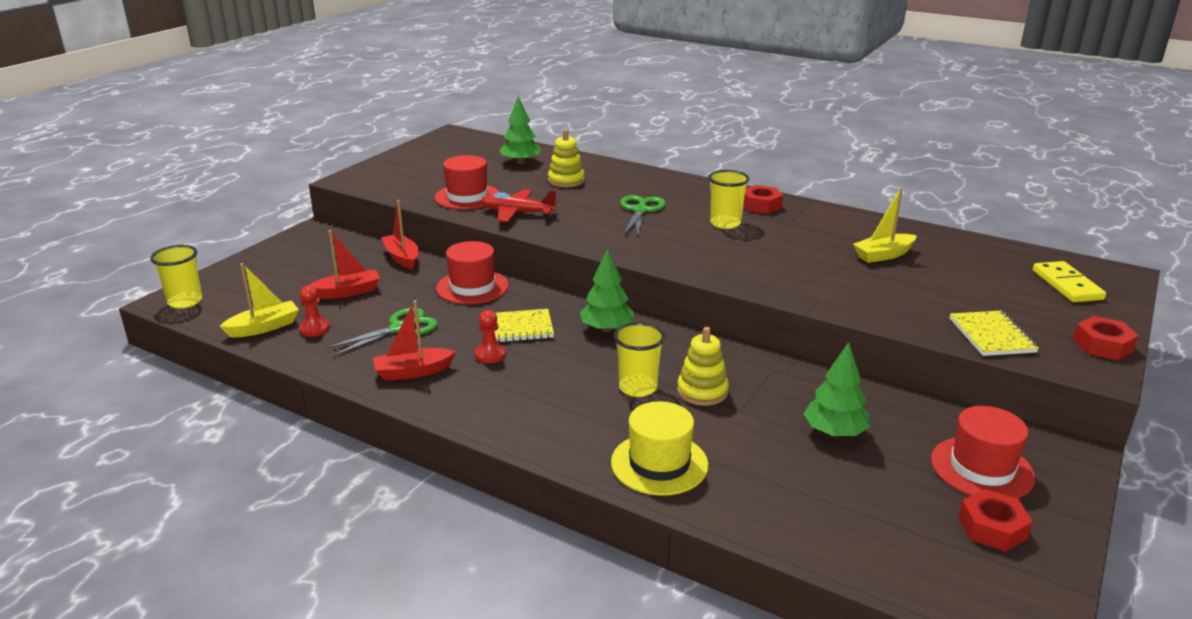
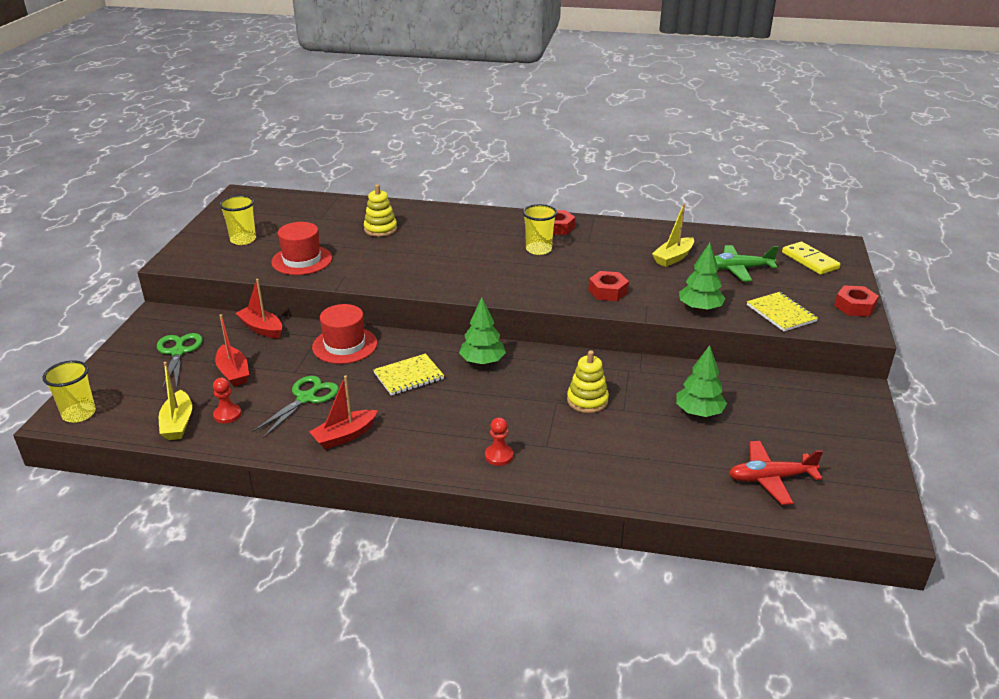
camera: 20 degrees left, 5 degrees up
(264, 327) = (178, 423): yellow boat -> yellow boat turned 135 degrees clockwise
(347, 292) = (233, 373): red boat -> red boat turned 105 degrees clockwise
(490, 355) = (400, 405): red pawn -> red pawn (499, 456)
(517, 213) = (358, 269): red plane -> red plane (770, 478)
(520, 162) = (327, 216): green tree -> green tree (700, 309)
(638, 387) = (537, 408): yellow cup -> yellow cup (243, 240)
(640, 210) = (463, 249): green scissors -> green scissors (178, 352)
(659, 463) = (589, 468): yellow hat -> none
(961, 279) = (738, 269): none -> green plane
(982, 468) = (808, 417): red hat -> none
(992, 528) = (834, 460): red nut -> red nut (608, 291)

